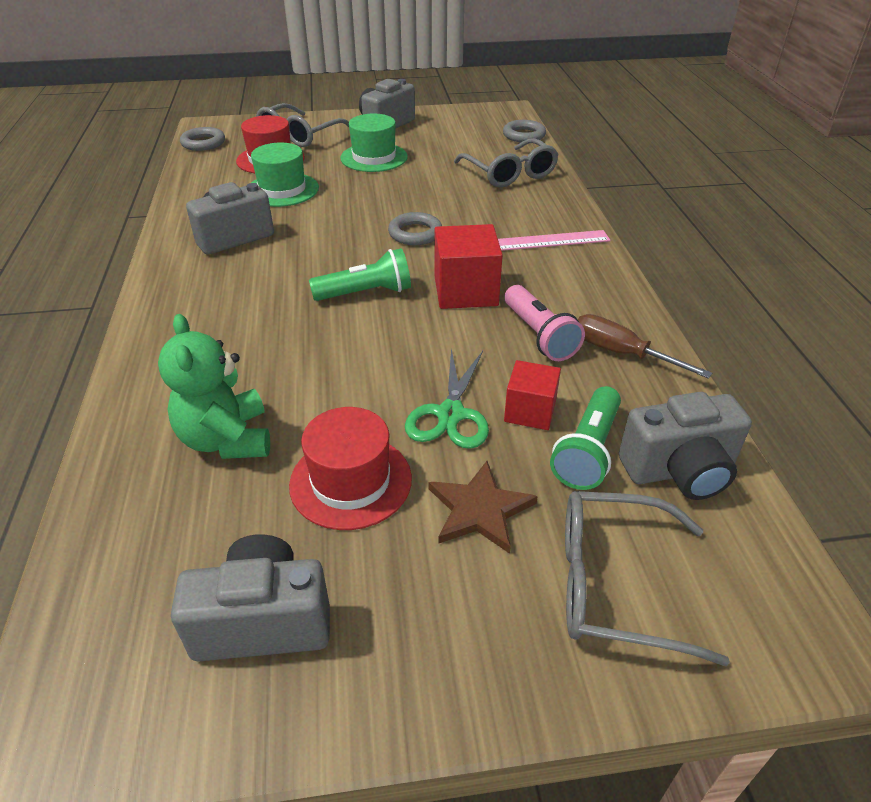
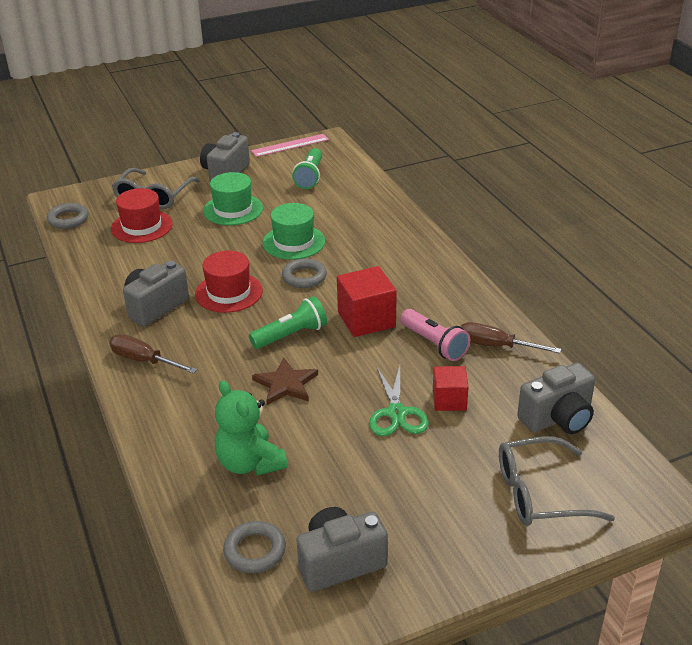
camera: 15 degrees left, 5 degrees down
(183, 290) = (144, 360): none -> brown screwdriver
(282, 190) = (170, 255): green hat -> green hat (293, 242)
(350, 481) = (351, 471): red hat -> red hat (229, 292)
(479, 510) = (442, 470): brown star -> brown star (286, 384)
(509, 173) = (356, 207): grey glasses -> none
(524, 135) = (352, 166): grey ring -> grey ring (255, 550)
(550, 241) = (412, 265): pink ruler -> pink ruler (290, 145)
(587, 451) = (496, 418): green flashlight -> green flashlight (310, 177)

